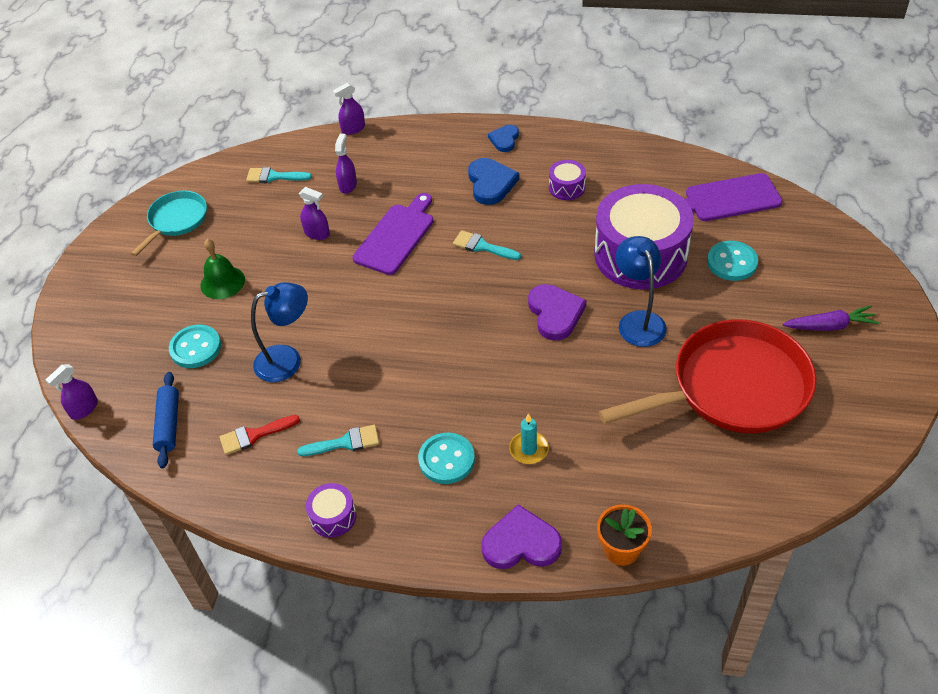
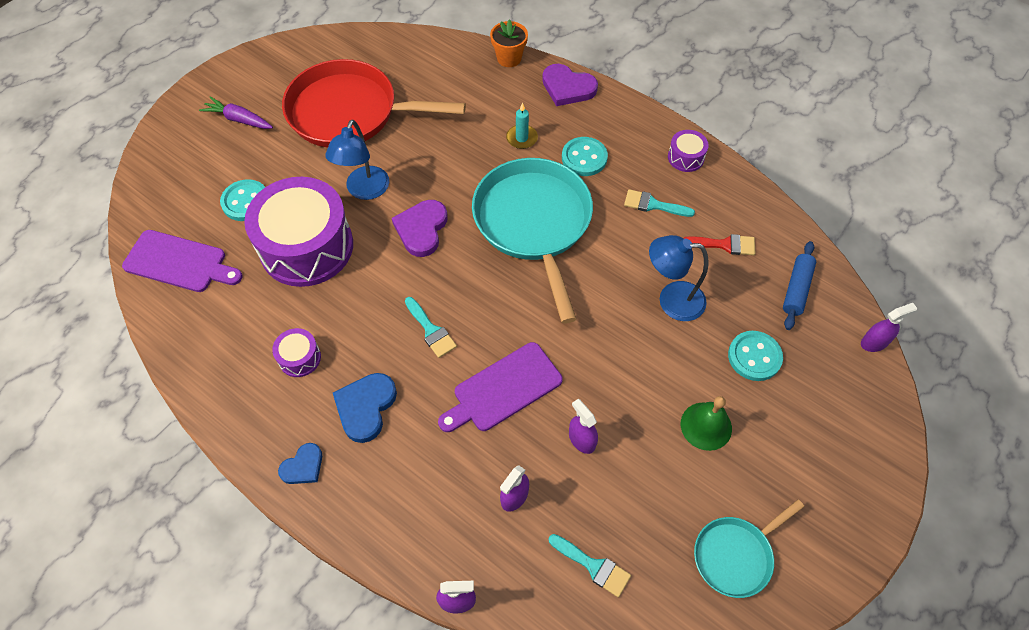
camera: 155 degrees left, 10 degrees up
(455, 367) = (534, 223): none -> turquoise pan

